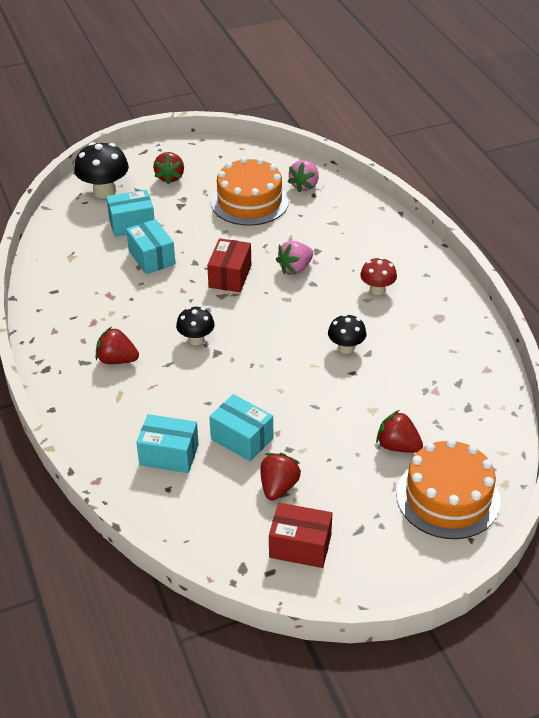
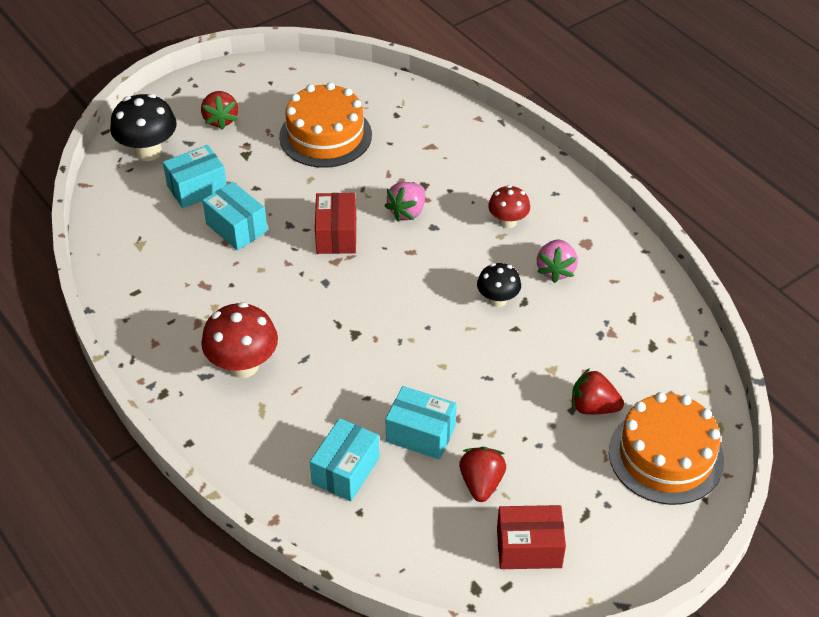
camera: 15 degrees left, 5 degrees up
(117, 360) = (243, 365): red strawberry -> red mushroom
(169, 455) = (346, 471): turquoise box -> turquoise box turned 60 degrees counterclockwise
(196, 339) = (326, 322): black mushroom -> none
(304, 186) = (382, 105): pink strawberry -> pink strawberry (556, 270)

